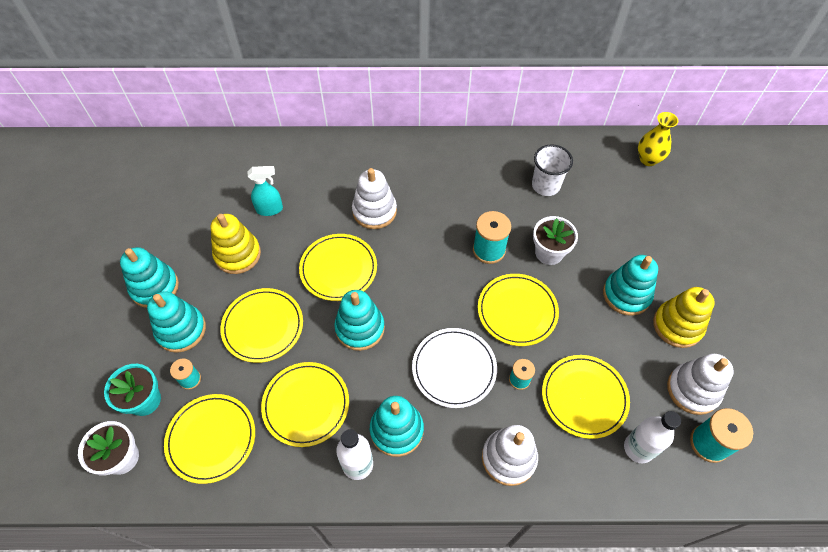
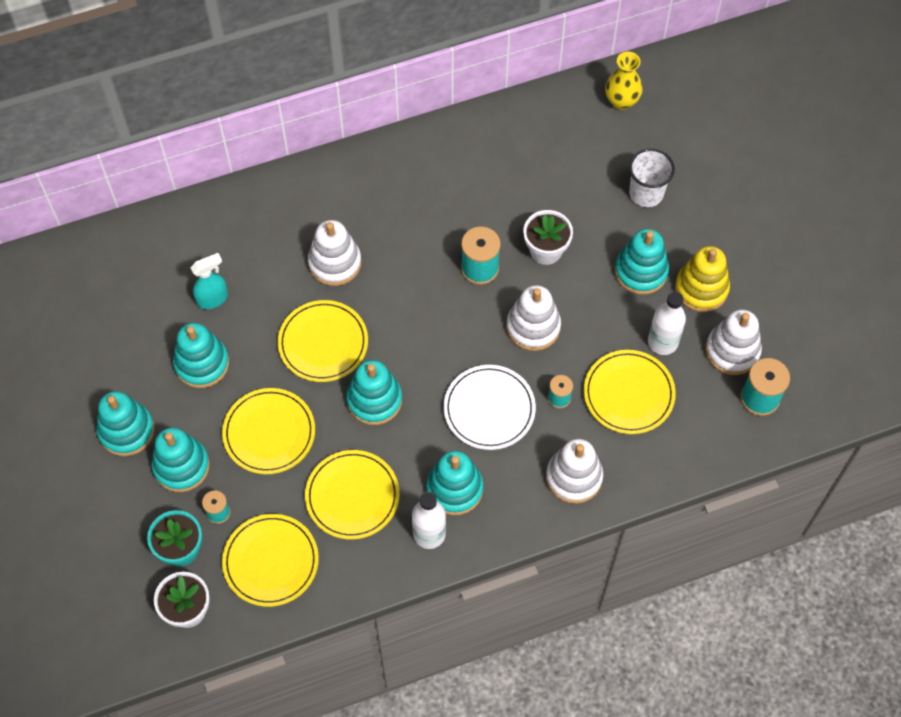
camera: 20 degrees left, 5 degrees up
(237, 254) = (202, 363): yellow stacking toy -> turquoise stacking toy
(517, 311) = (533, 327): yellow plate -> white stacking toy
(545, 185) = (517, 170): white cup -> white cup (646, 193)
(638, 448) = (694, 425): white bottle -> white bottle (662, 342)

